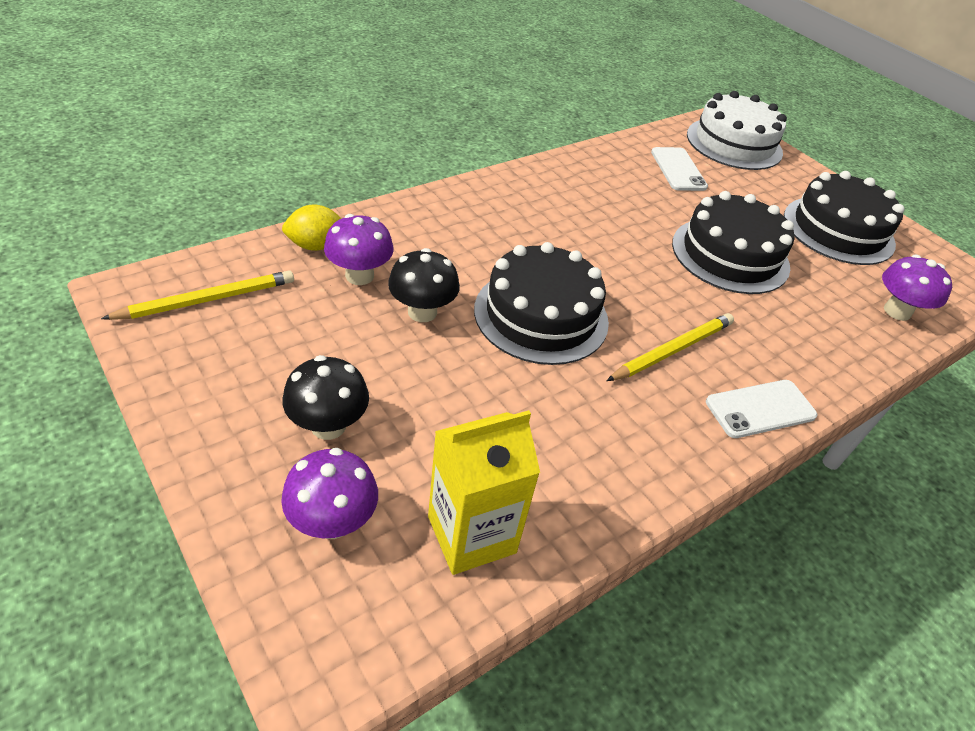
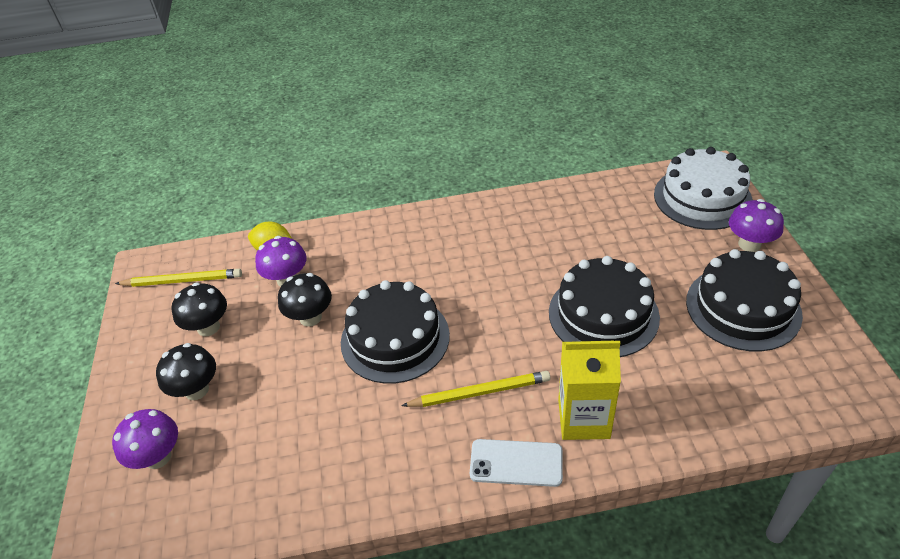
camera: 35 degrees right, 0 degrees up
(289, 348) = (208, 327): none -> black mushroom
(471, 534) = (231, 493): yellow carton -> yellow carton (583, 419)
(678, 169) = (619, 219): white phone -> none
(897, 311) = (735, 405): purple mushroom -> purple mushroom (749, 244)

